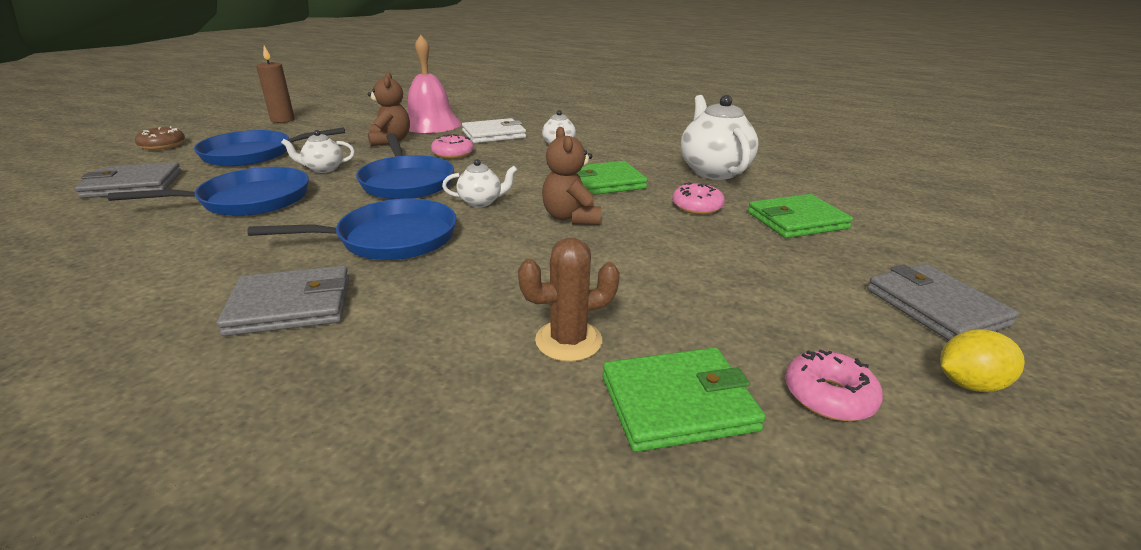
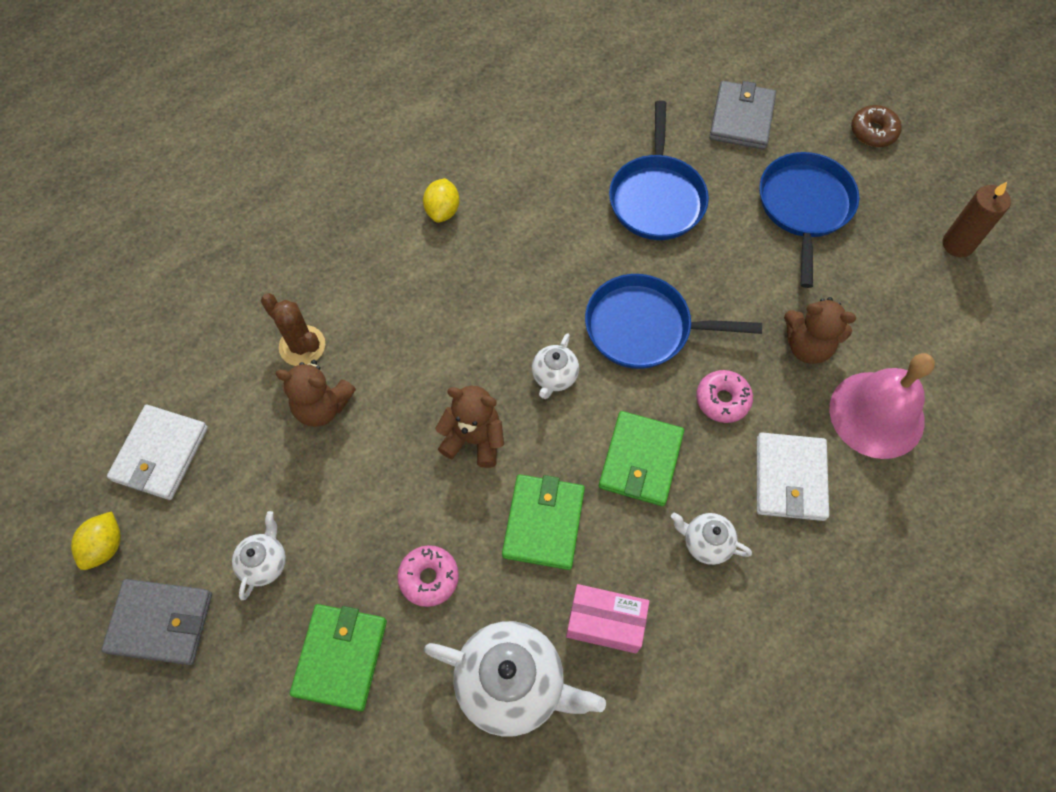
camera: 120 degrees right, 35 degrees up
(291, 305) = (442, 211): grey wallet -> yellow lemon
(323, 169) = (722, 263): white teapot -> white teapot (264, 563)
(391, 238) = (513, 285): blue pan -> none
(568, 341) = (302, 346): brown cactus -> brown cactus turned 60 degrees counterclockwise
(626, 298) = (322, 406): none -> brown teddy bear
(641, 158) = (605, 622): none -> pink box
(678, 403) = (214, 372): green wallet -> green wallet (640, 460)
(828, 396) = (160, 454): pink donut -> white wallet

